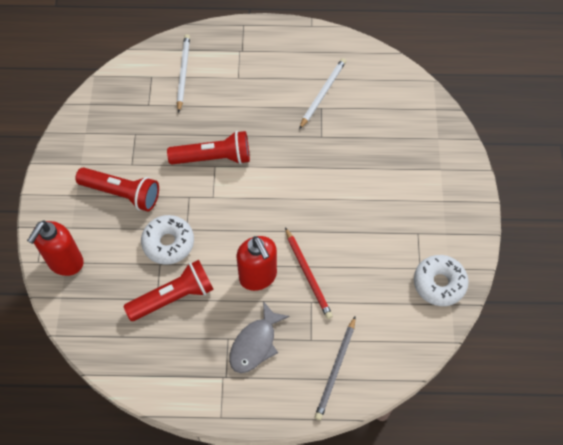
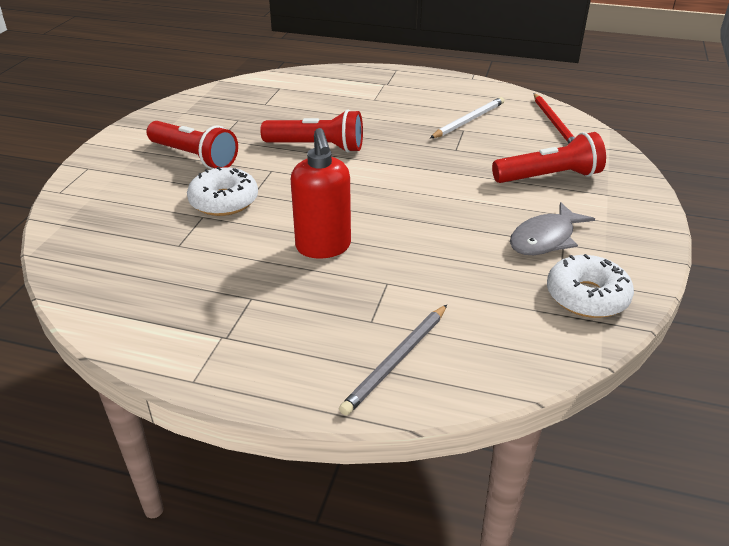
camera: 15 degrees right, 25 degrees down
(65, 262) = (90, 197): red soap dispenser -> none
(173, 297) = (201, 247): red flashlight -> red flashlight (549, 177)
(183, 73) = (314, 90): white pencil -> none
(255, 344) = (287, 310): grey fish -> grey fish (545, 239)
(308, 274) = (393, 256): red pencil -> red pencil (554, 122)

